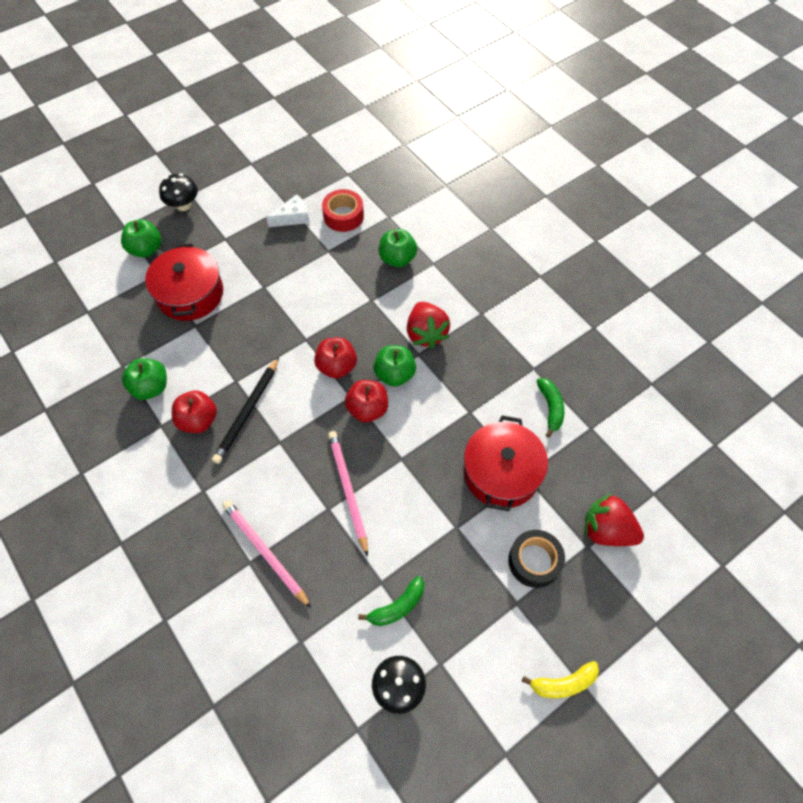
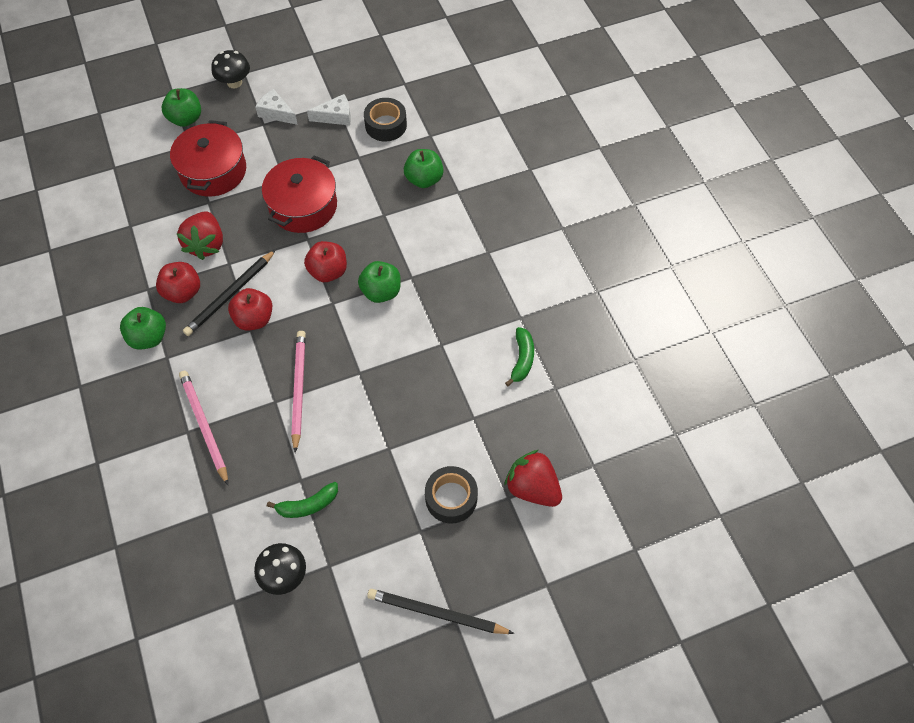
camera: 15 degrees right, 0 degrees up
(151, 387) = (149, 251): green apple -> green apple (148, 337)
(234, 226) = (276, 113): none -> white cheese
(343, 216) = (386, 125): red tape -> black tape
(367, 409) = (343, 319): red apple -> red apple (254, 319)
(426, 334) = (426, 259): red strawberry -> red strawberry (206, 244)
(501, 473) = (450, 409): red pot -> red pot (303, 206)
(563, 683) = (436, 613): yellow banana -> black pencil

